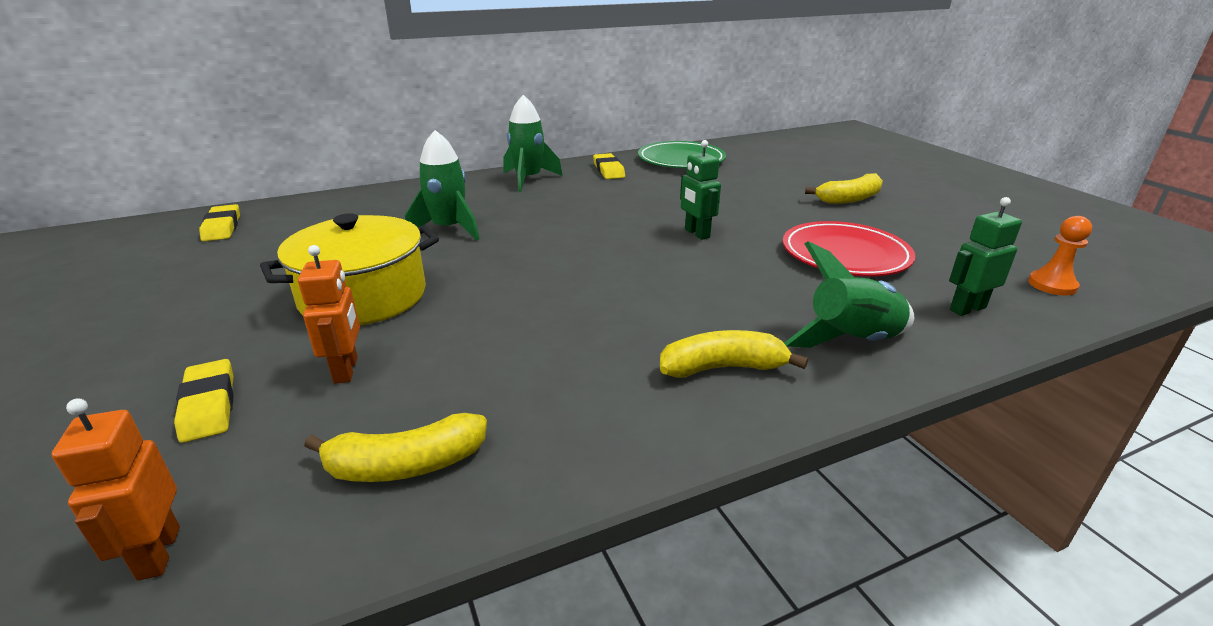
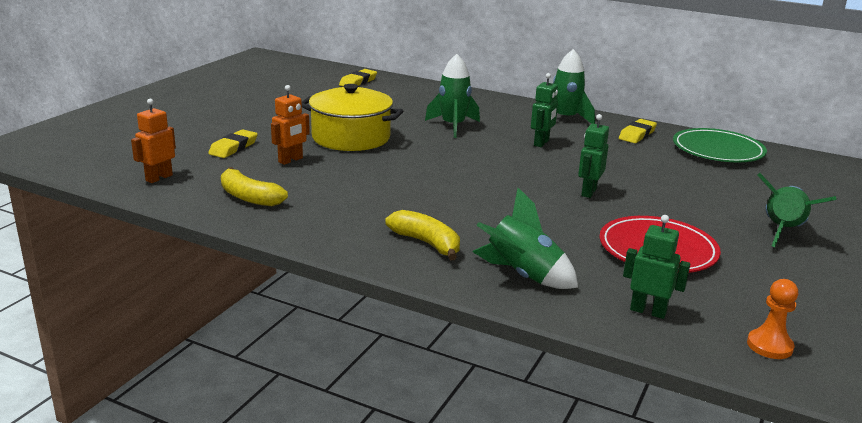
camera: 50 degrees right, 5 degrees down
(562, 209) = (541, 143): none -> green robot
(849, 199) = (783, 231): yellow banana -> green rocket

